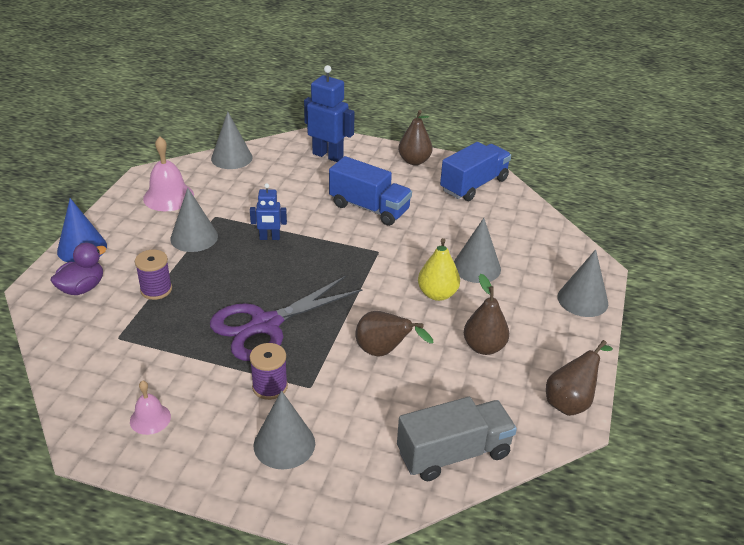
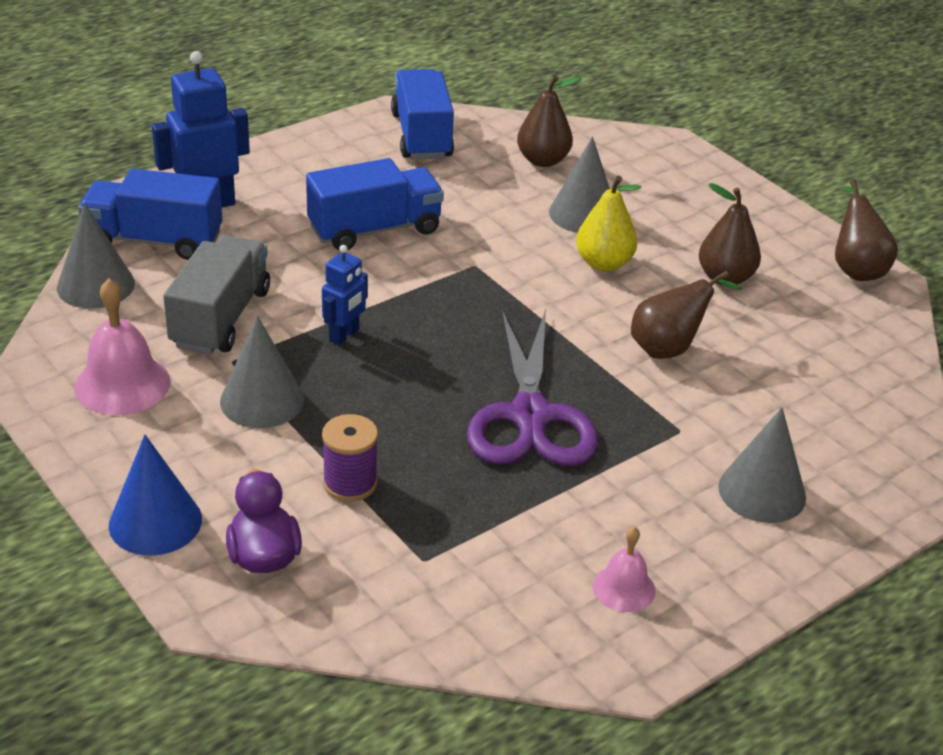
camera: 55 degrees left, 0 degrees up
(270, 387) = (652, 462): purple spool -> none
(282, 156) = (154, 240): none -> blue truck
(414, 161) = (313, 149): brown pear -> brown pear (543, 160)
(453, 453) = (871, 378): grey truck -> grey truck (221, 318)
(582, 300) = (709, 179): grey cone -> none

